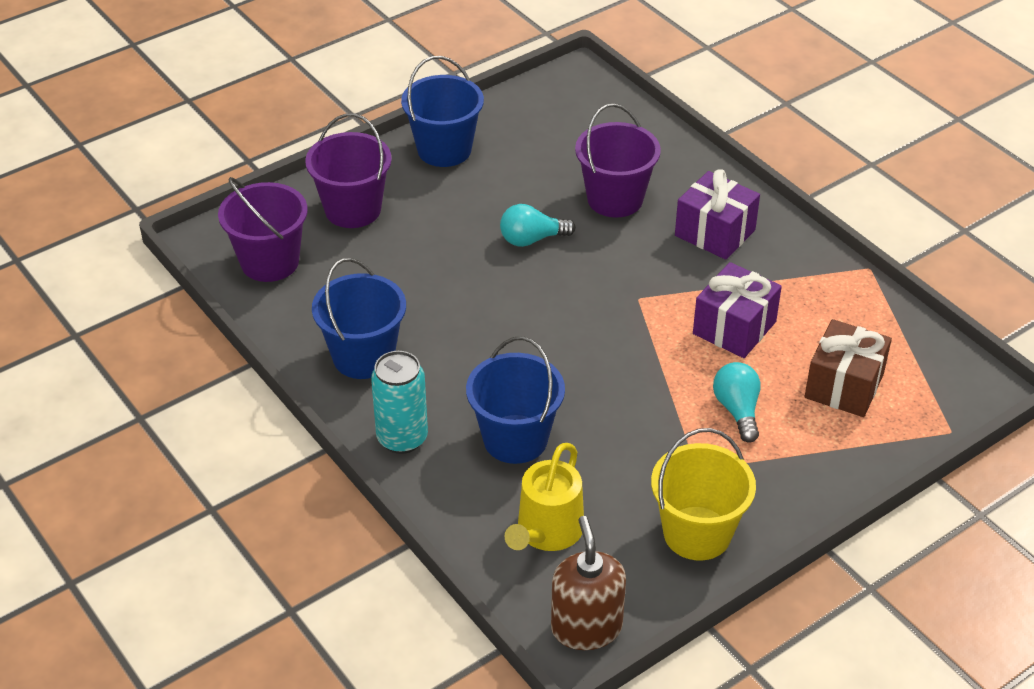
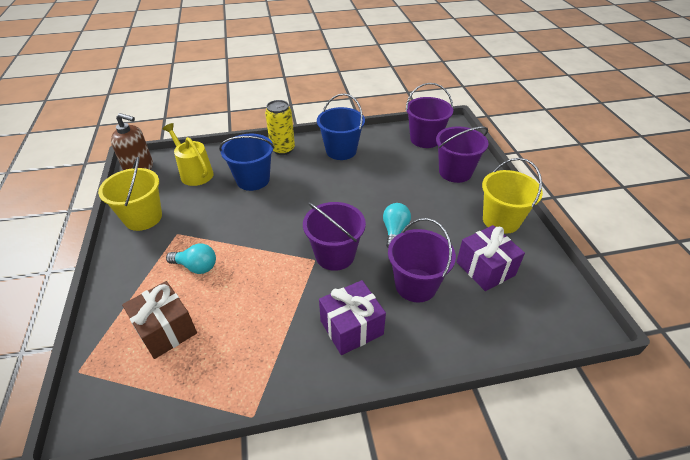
camera: 115 degrees right, 0 degrees up
(402, 438) = (283, 149): turquoise can -> yellow can
(444, 150) = (501, 220): blue bucket -> yellow bucket
(616, 281) = (335, 255): none -> purple bucket
(734, 328) = (257, 295): purple gift -> purple gift (485, 268)

